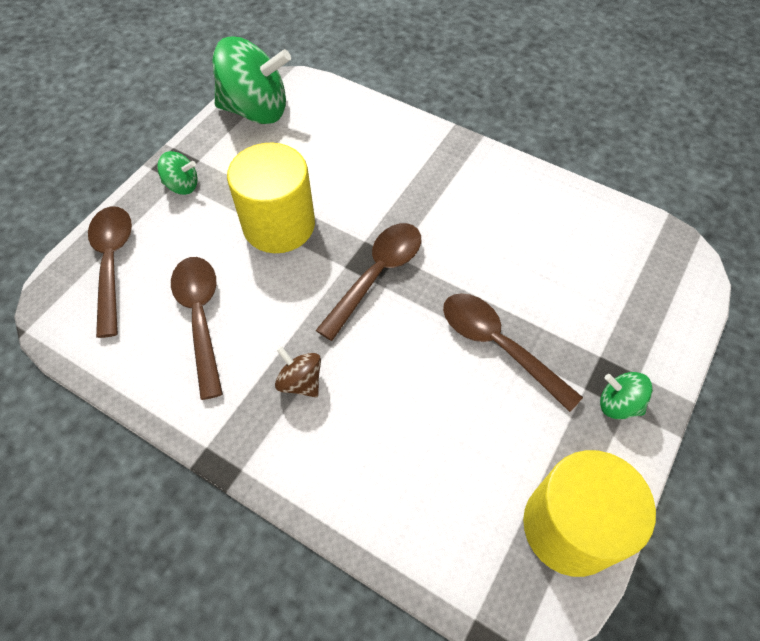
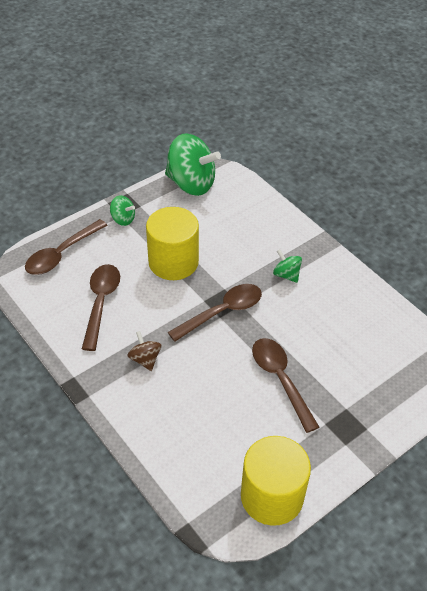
camera: 20 degrees right, 10 degrees down
(112, 263) = (61, 254): brown spoon -> brown spoon turned 150 degrees counterclockwise
(618, 404) = (342, 440): green spinning top -> green spinning top (286, 275)

